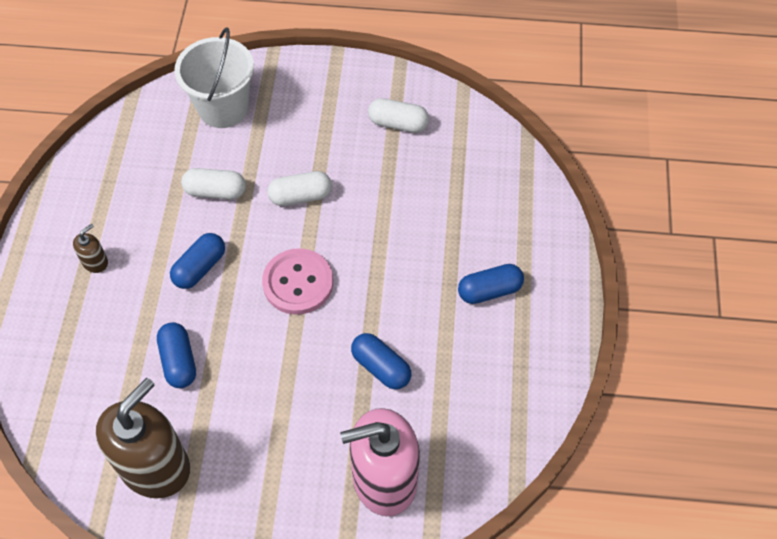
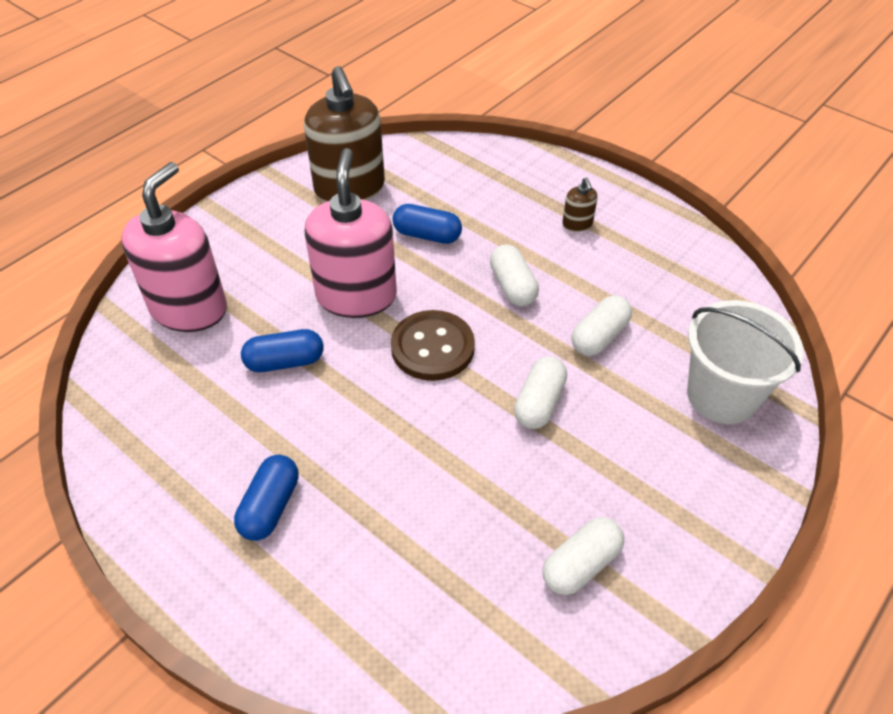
camera: 125 degrees right, 10 degrees down
(200, 268) = (512, 286): blue capsule -> white capsule
(283, 366) = (356, 296): none -> pink soap dispenser
(298, 283) = (432, 347): pink button -> brown button

